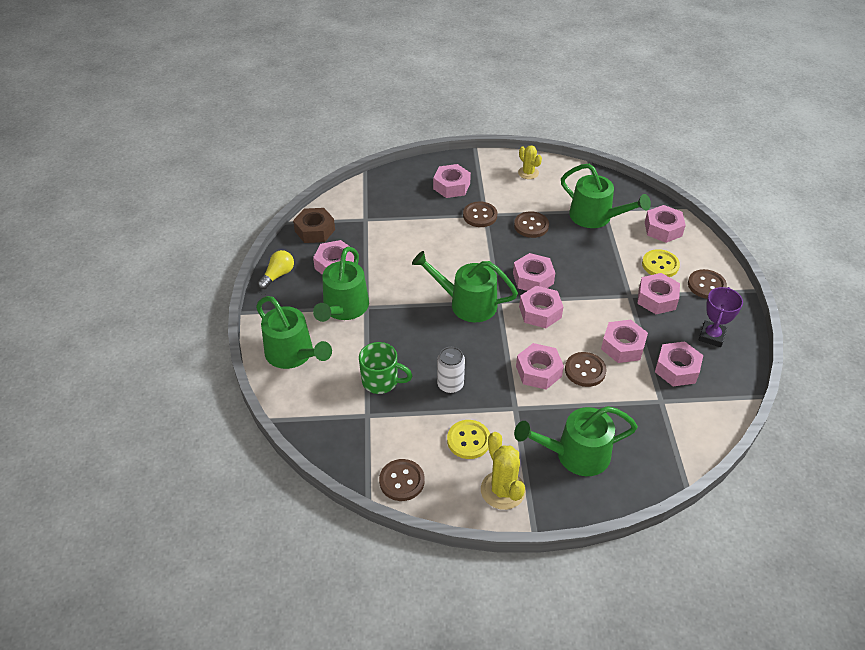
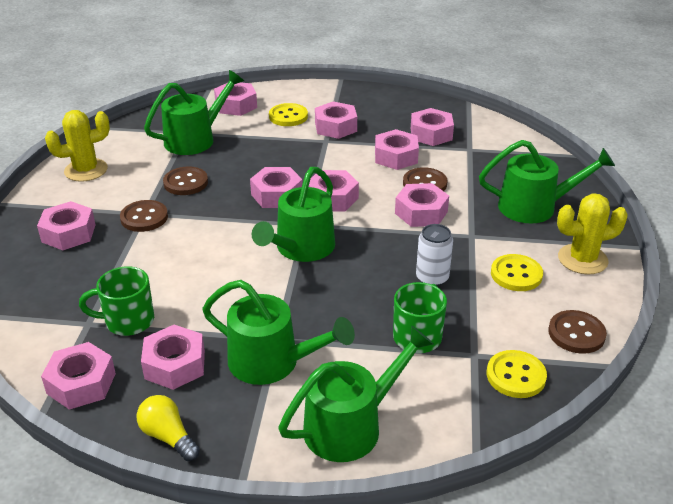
camera: 80 degrees left, 10 degrees down
(315, 230) = (81, 383): brown nut -> pink nut
(349, 440) = (516, 376): none -> yellow button
(370, 235) = (128, 321): none -> green mug
(528, 173) = (86, 170): yellow cactus -> yellow cactus, size x1.55
(576, 454) = (534, 207): green watering can -> green watering can turned 90 degrees counterclockwise
(706, 285) = (326, 99): brown button -> none
(711, 336) = (393, 109): purple trophy -> none

